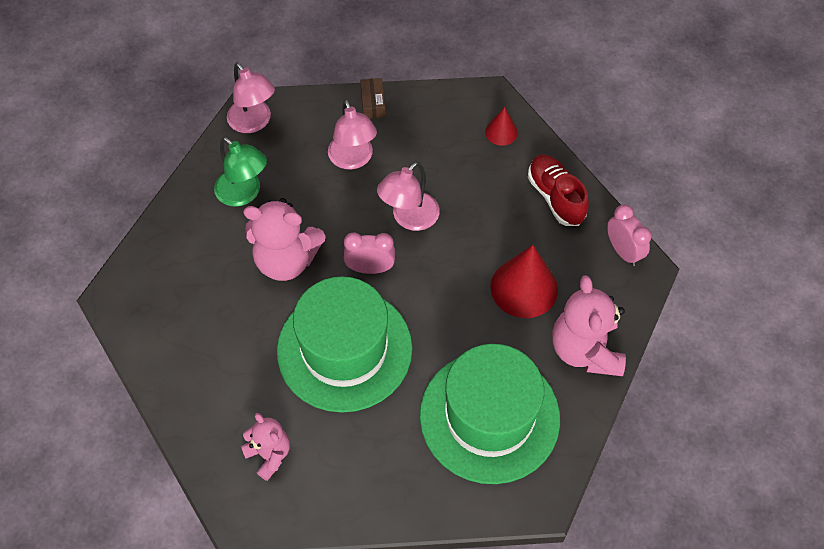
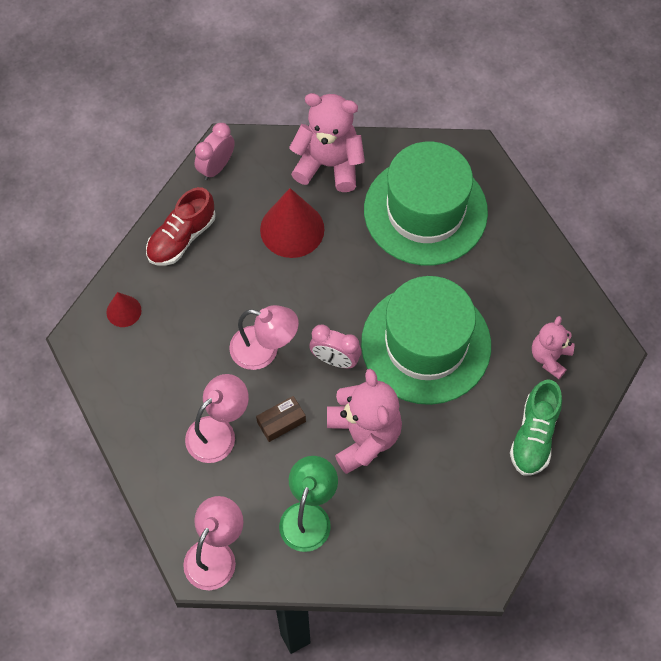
camera: 115 degrees left, 5 degrees up
(203, 399) = (534, 436): none -> green shoe
(370, 268) = (335, 360): pink clock -> pink clock turned 45 degrees counterclockwise
(373, 103) = (138, 446): brown box -> brown box (281, 422)
(585, 350) = (329, 164): pink teddy bear -> pink teddy bear turned 135 degrees counterclockwise

